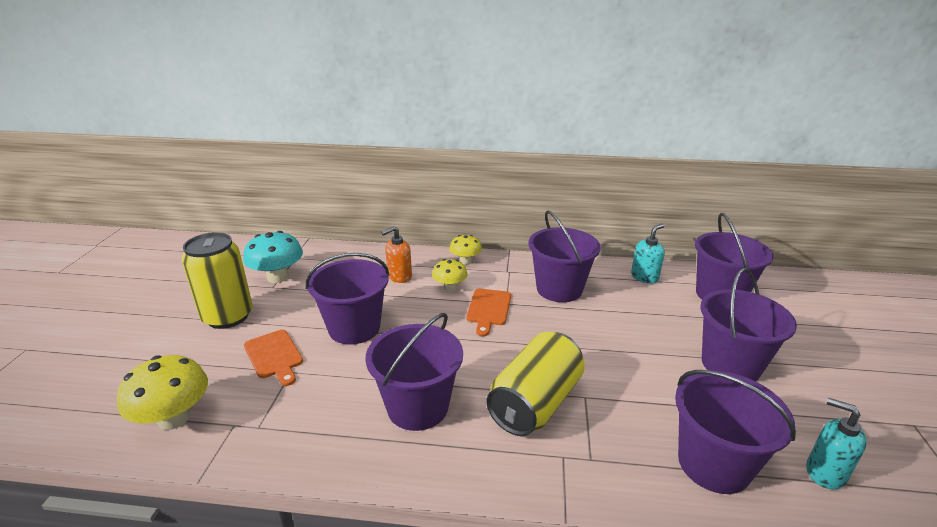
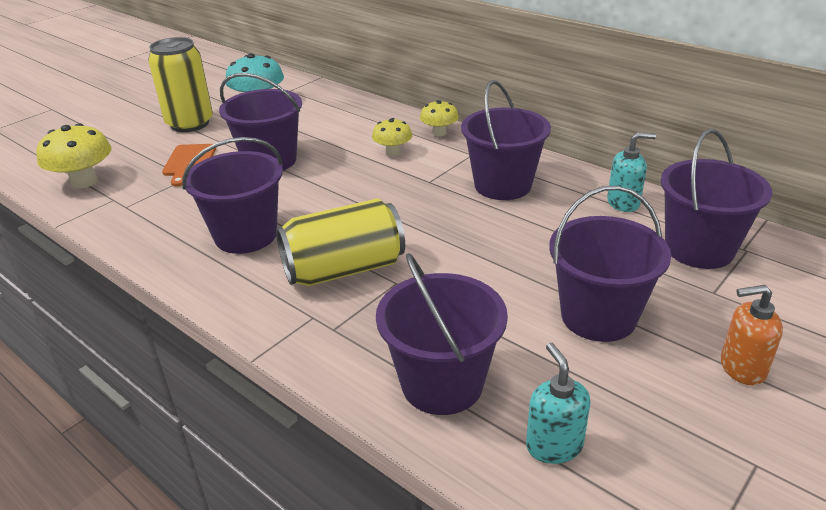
camera: 35 degrees right, 5 degrees up
(399, 276) = (358, 130): orange soap dispenser -> orange soap dispenser (741, 368)
(488, 309) = (405, 181): orange cutting board -> none

